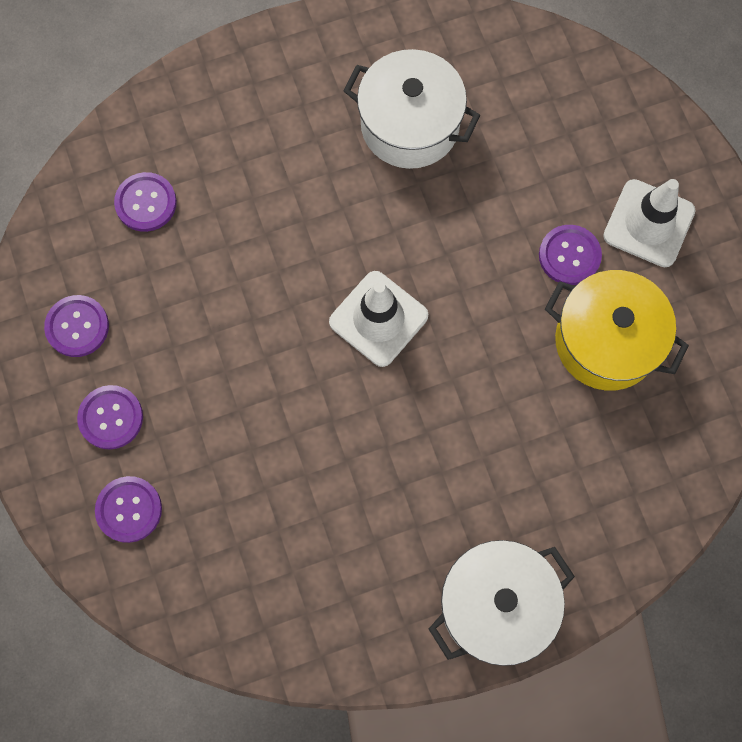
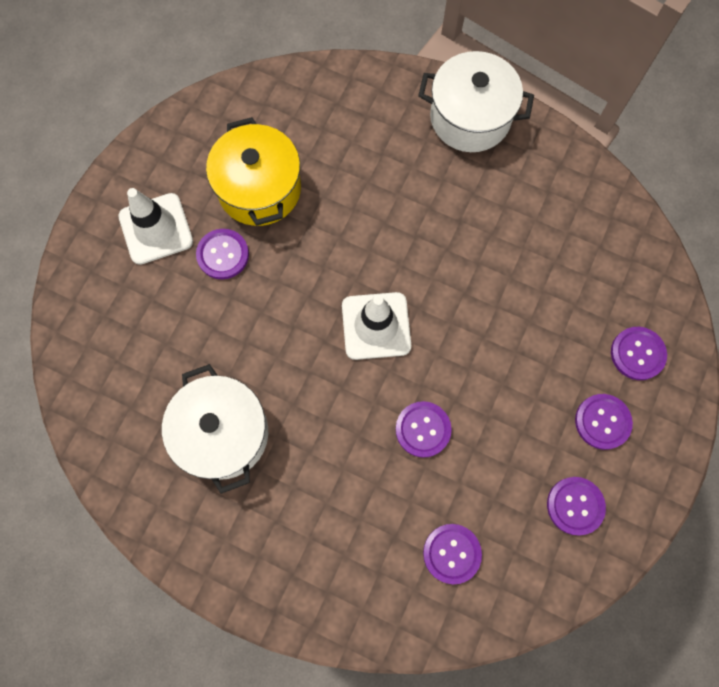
camera: 135 degrees left, 0 degrees up
(256, 272) = (423, 429): none -> purple button

